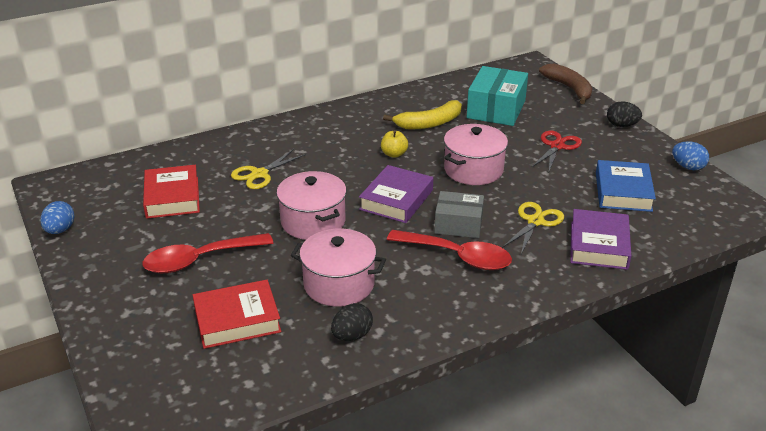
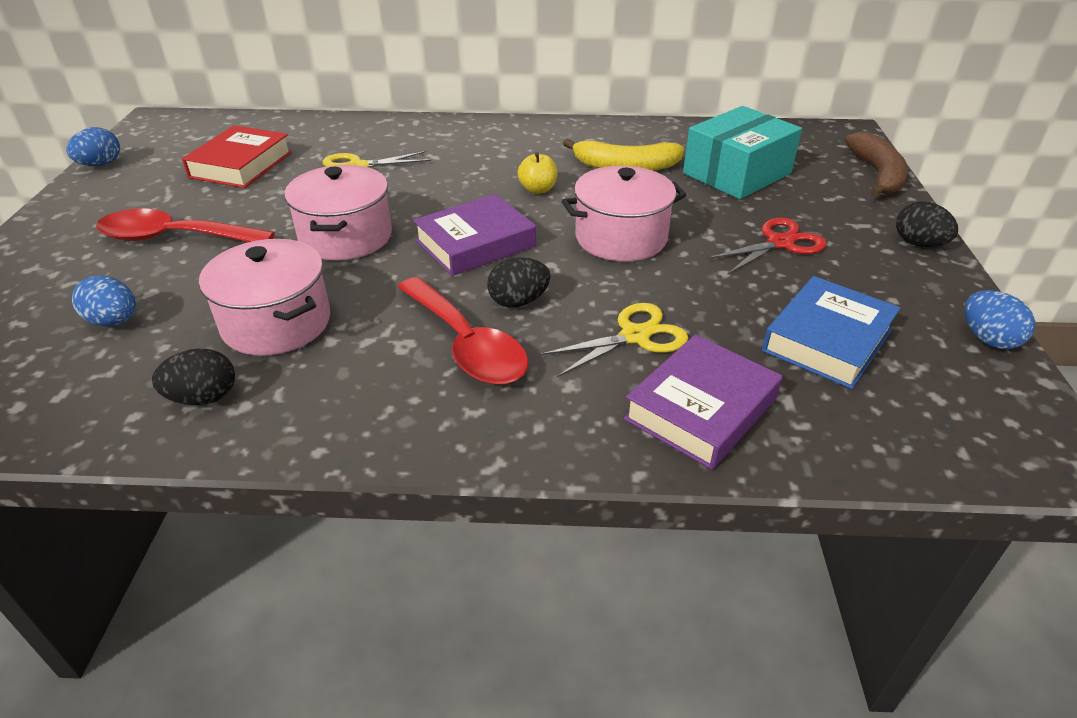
camera: 30 degrees right, 5 degrees up
(237, 320) = (114, 321): red book -> blue egg
(458, 224) = (518, 301): grey box -> black egg

